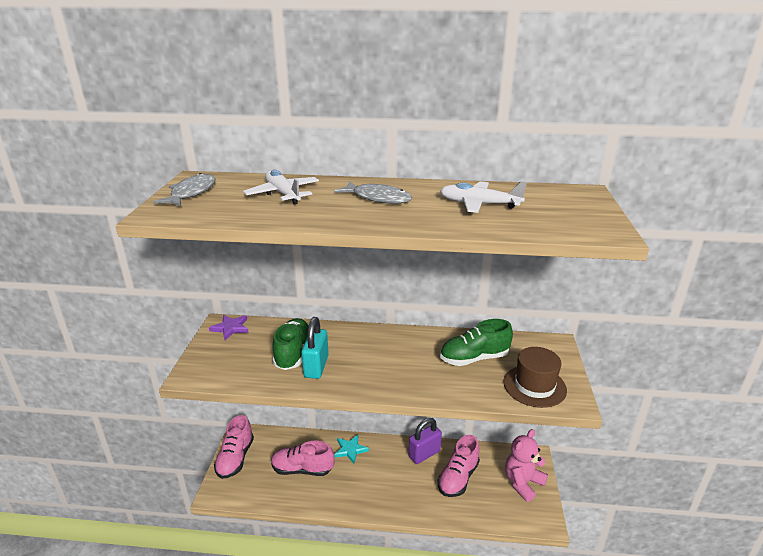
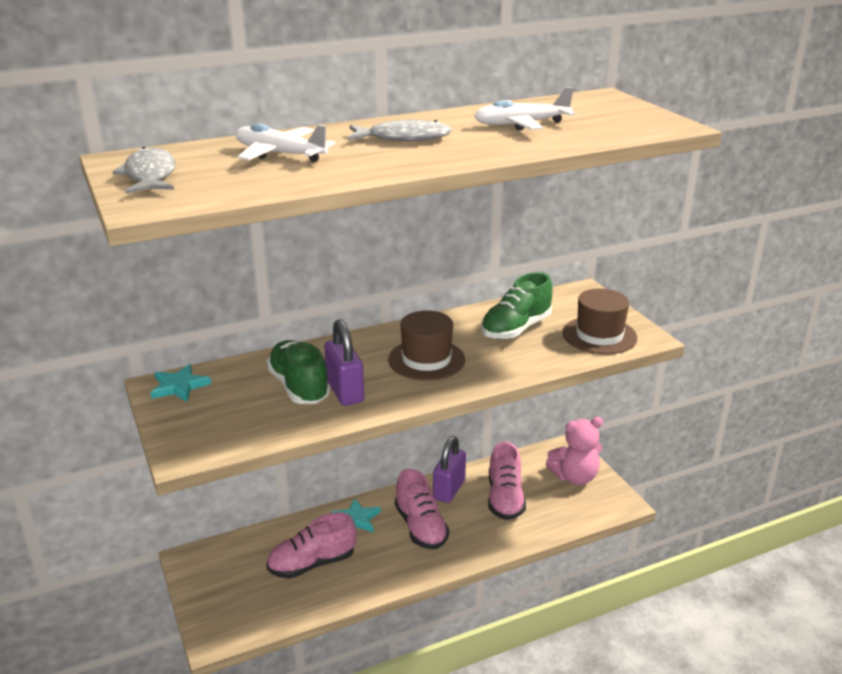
camera: 30 degrees left, 0 degrees up
(230, 328) = (179, 386): purple star -> turquoise star
(235, 458) = (207, 588): pink shoe -> pink shoe (420, 527)
(316, 367) = (345, 391): turquoise padlock -> purple padlock
(389, 361) = (426, 360): none -> brown hat
(522, 483) = (575, 477): pink teddy bear -> pink teddy bear turned 120 degrees counterclockwise

